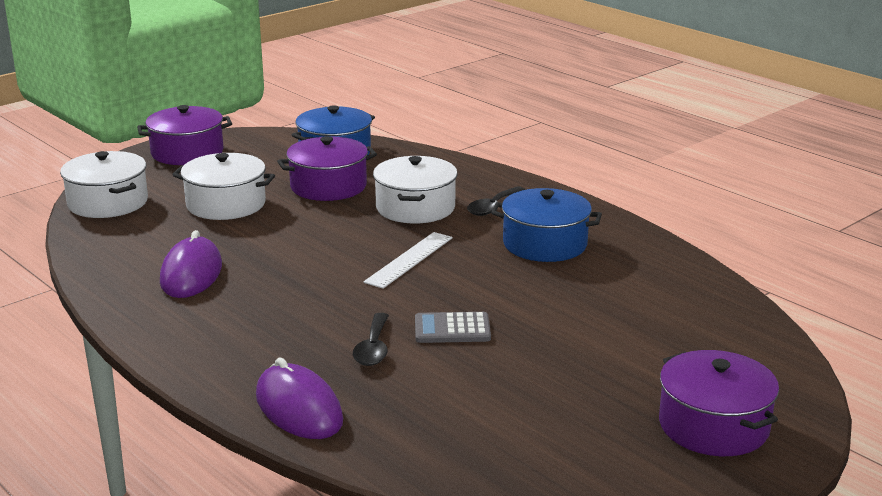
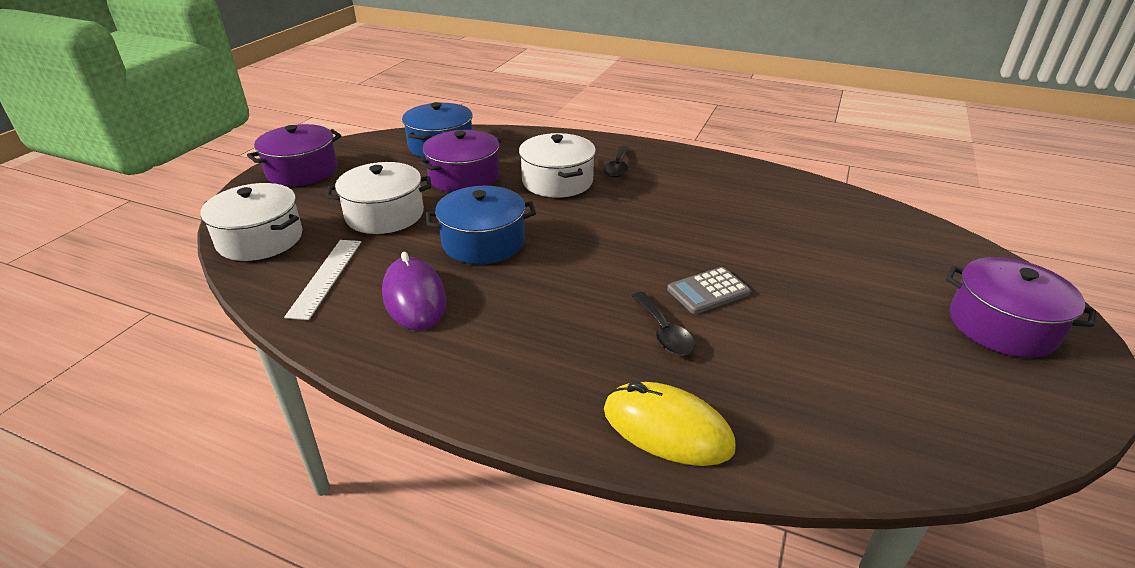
camera: 25 degrees left, 10 degrees up
(298, 408) = (667, 429): purple mouse -> yellow mouse
(409, 259) = (601, 231): white ruler -> white ruler (325, 277)
(545, 244) = (691, 191): blue pot -> blue pot (483, 242)

